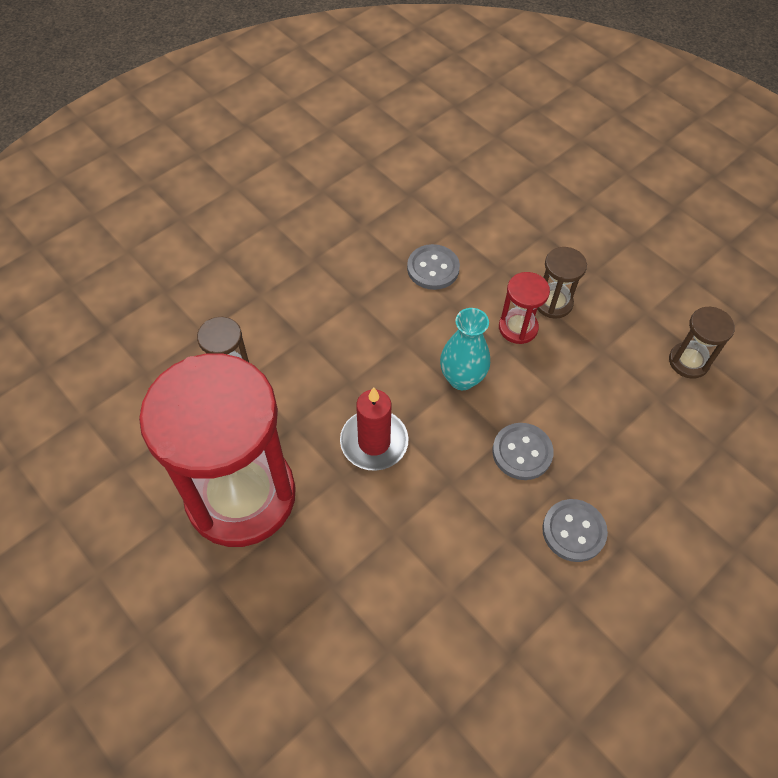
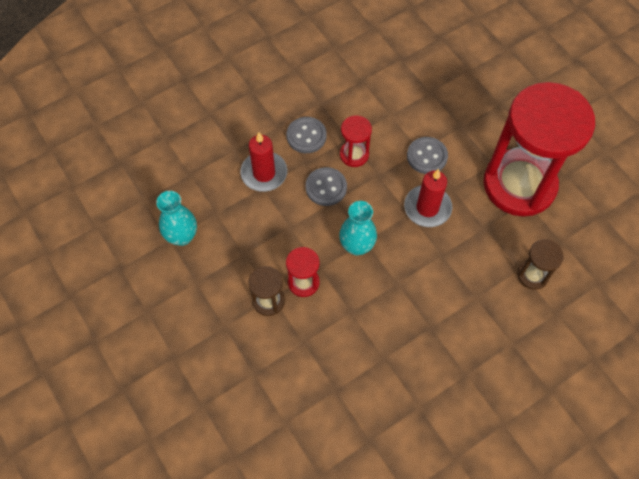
camera: 170 degrees left, 5 degrees up
(433, 268) = (362, 349): grey button -> grey button (427, 156)
(493, 510) = (354, 154): none -> red hourglass
(616, 461) = (264, 173): none -> red candle
(688, 361) = (182, 236): brown hourglass -> turquoise vase

